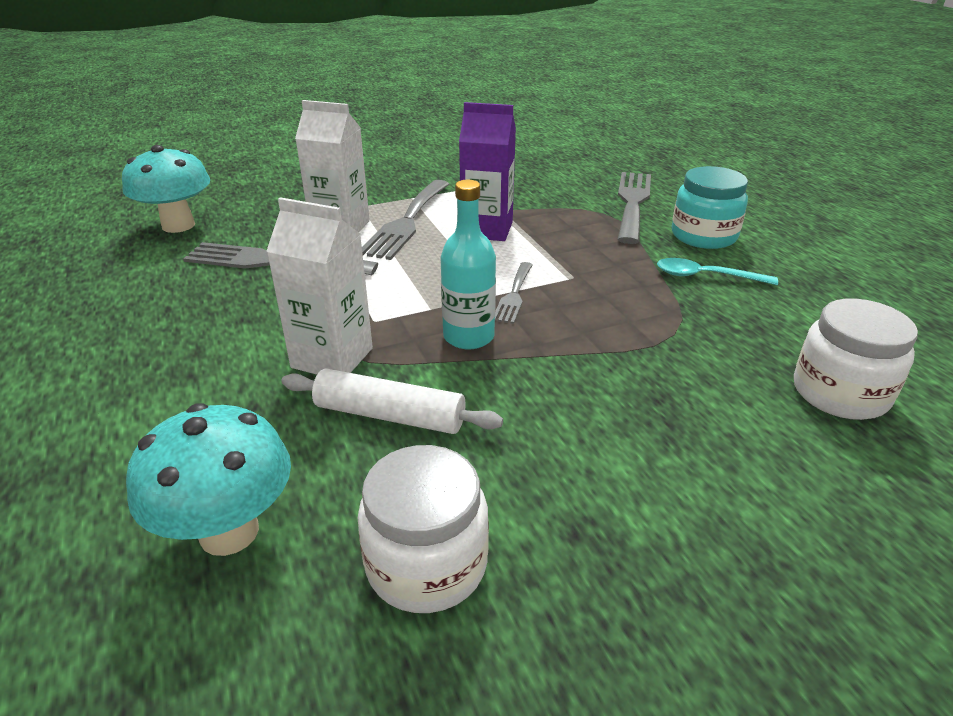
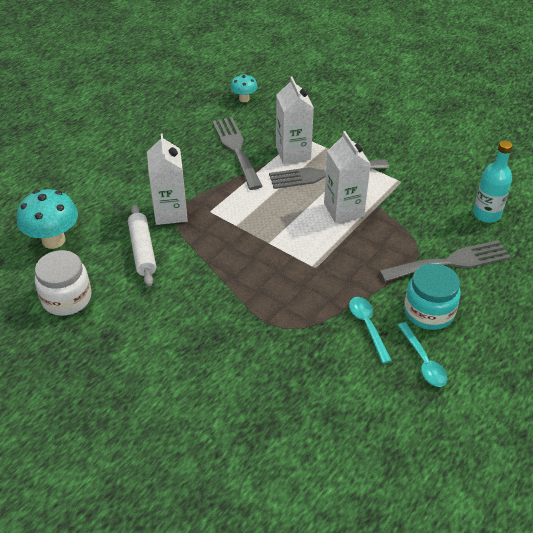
camera: 60 degrees right, 10 degrees up
(178, 225) = (244, 99): turquoise mushroom -> turquoise mushroom, size x0.56
(468, 337) = (221, 249): turquoise bottle -> turquoise bottle (486, 214)
(487, 229) = (343, 210): purple carton -> white carton
(514, 295) = (274, 250): grey fork -> none
(782, 262) = (423, 361): none -> turquoise spoon
(840, 393) = (273, 412): white jar -> none

